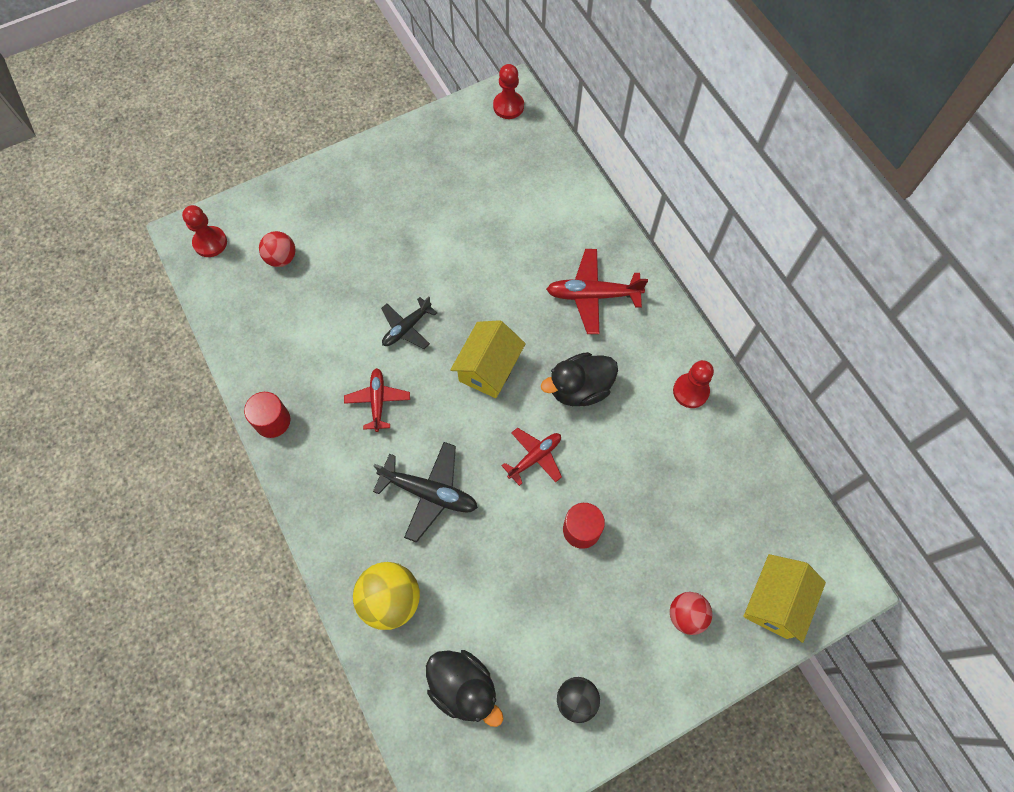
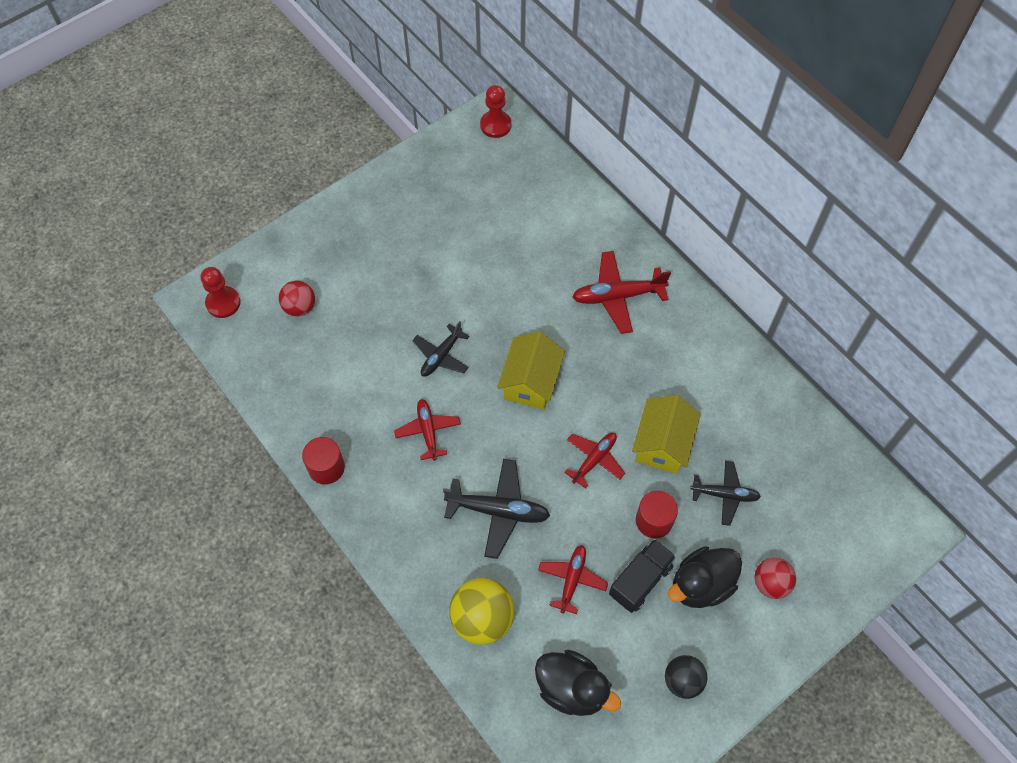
camera: 10 degrees left, 5 degrees down
(487, 576) = (572, 580): none -> red plane
(555, 588) = (640, 580): none -> black truck
(579, 388) = (623, 387): black duck -> black duck (701, 585)
(658, 515) = (725, 495): none -> black plane
(690, 391) = (731, 373): red pawn -> none
(775, 602) = (851, 556): yellow house -> yellow house (662, 444)

